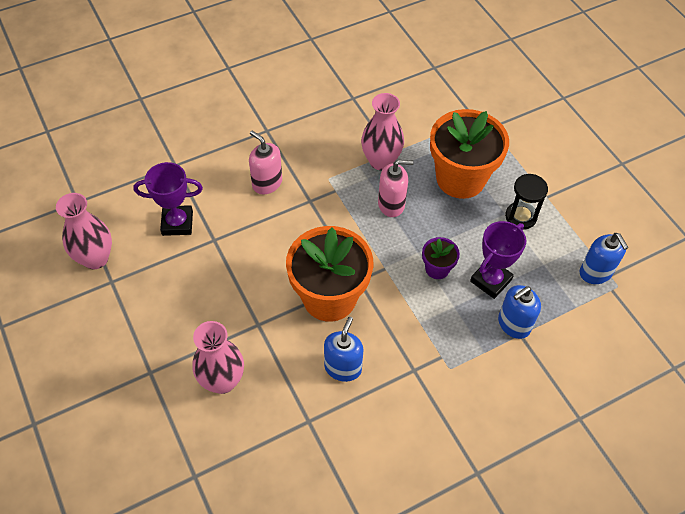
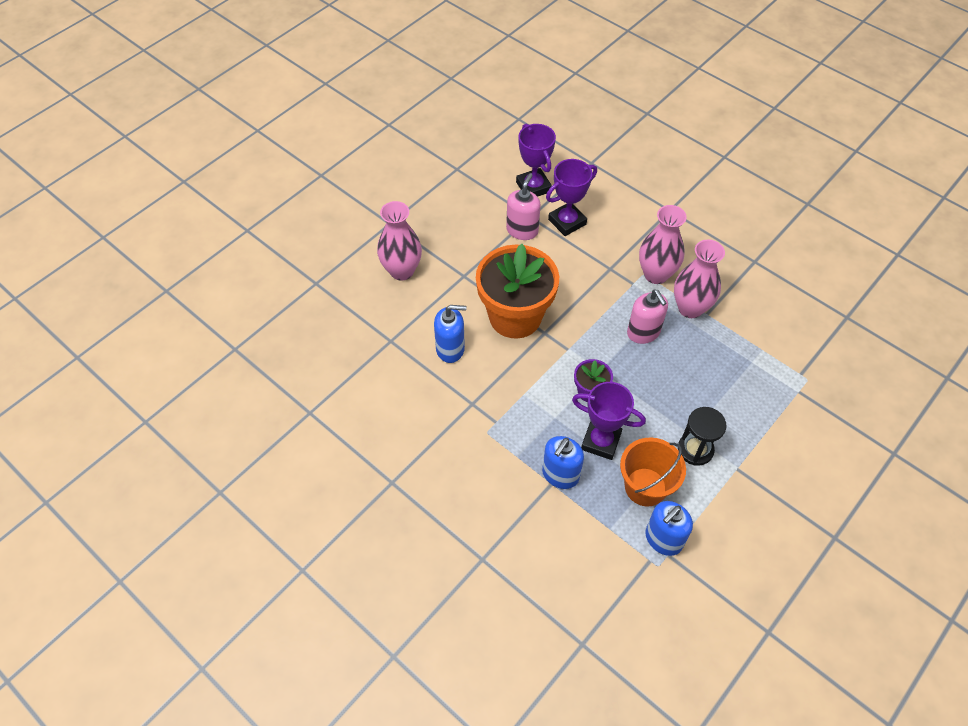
camera: 70 degrees right, 0 degrees up
(95, 258) = (472, 151): pink vase -> pink vase (656, 274)
(237, 212) = (567, 222): none -> purple trophy
(267, 183) = (610, 231): pink soap dispenser -> pink soap dispenser (522, 230)
(460, 178) = (711, 382): orange flower pot -> none
(513, 324) = (560, 474): blue soap dispenser -> blue soap dispenser turned 90 degrees counterclockwise
(544, 265) = (645, 487): none -> orange bucket

